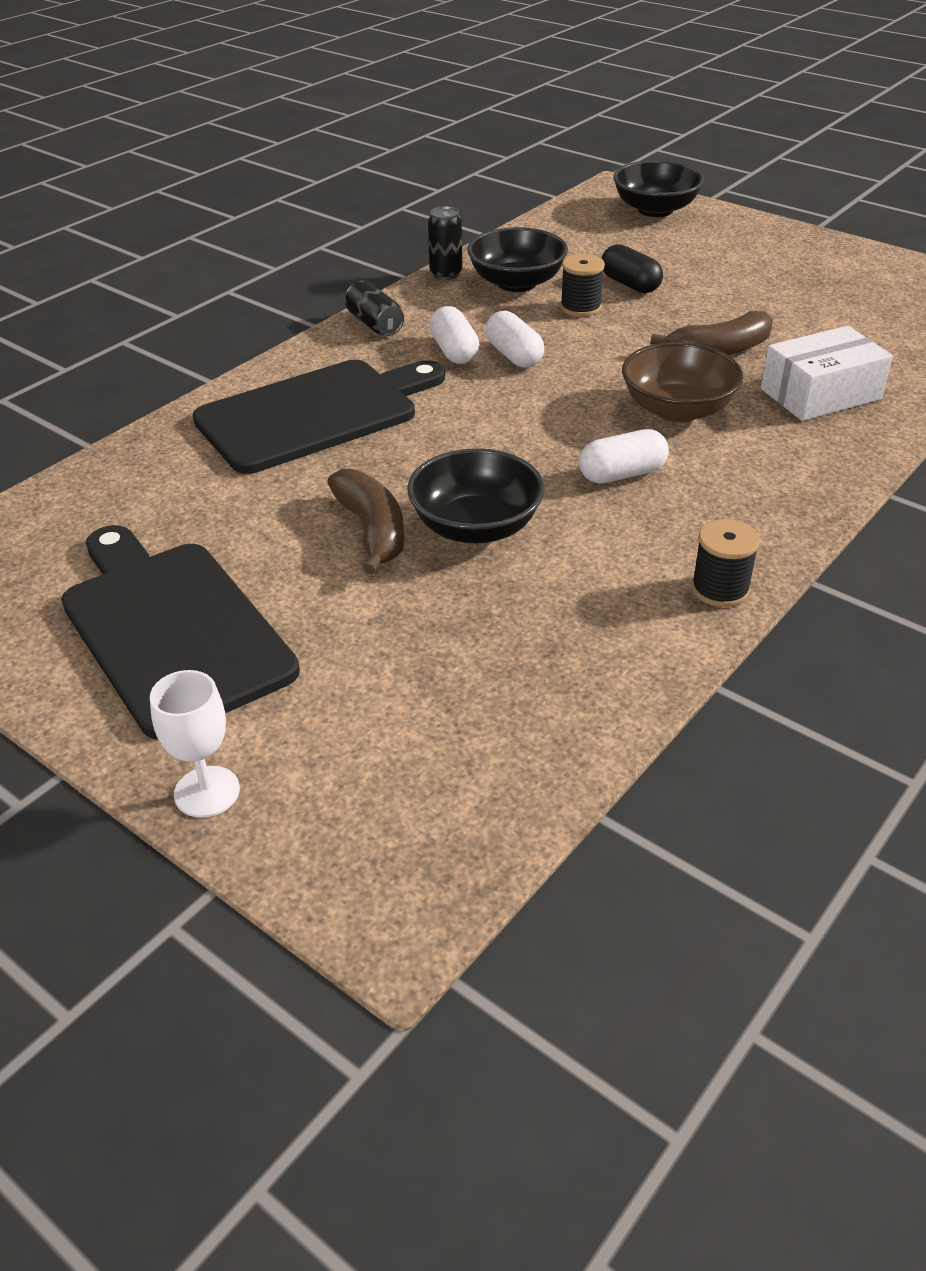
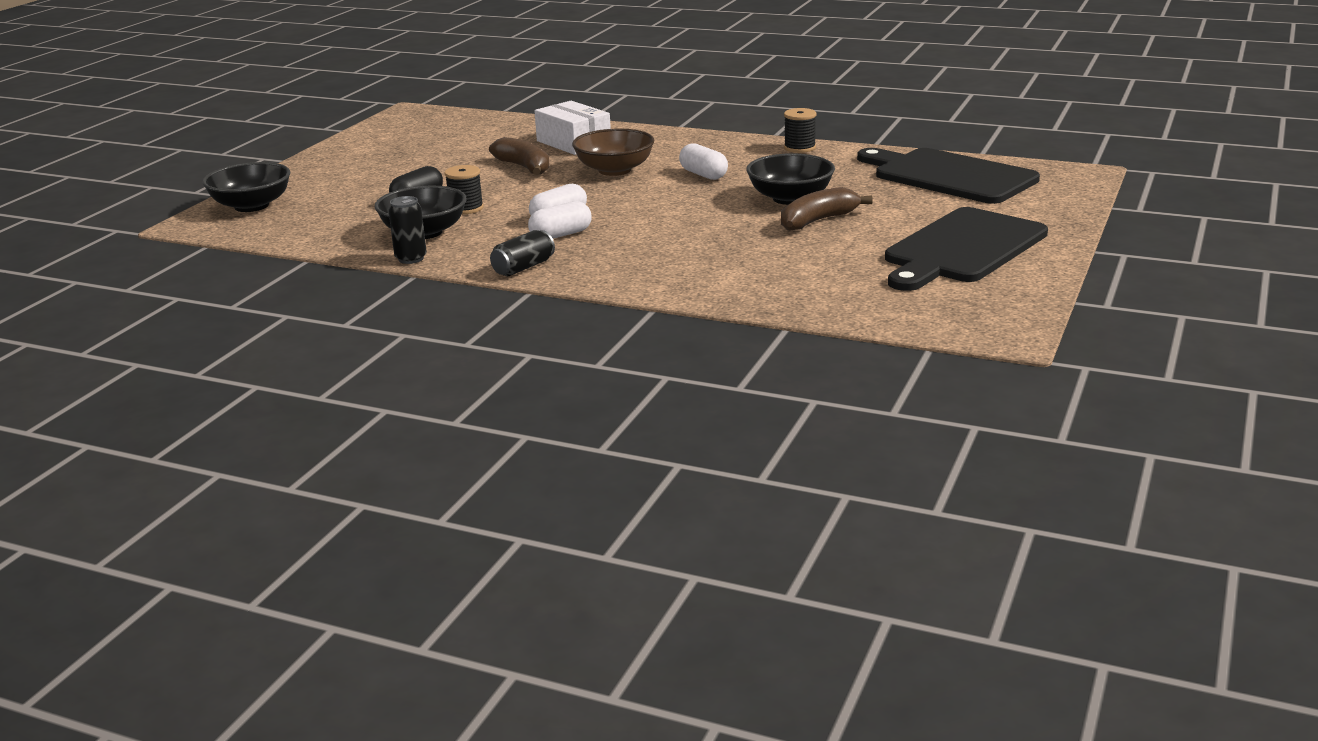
camera: 105 degrees left, 15 degrees down
(207, 792) = (1063, 216): white goblet -> none
(315, 414) = (686, 261): black cutting board -> black cutting board (949, 176)

